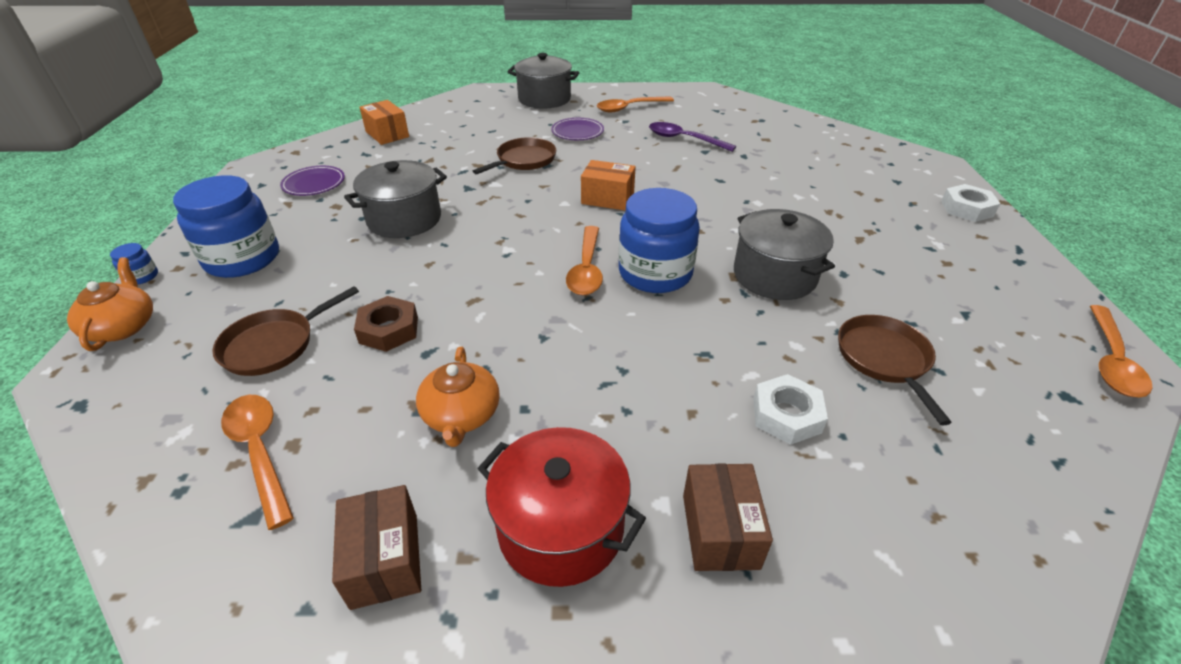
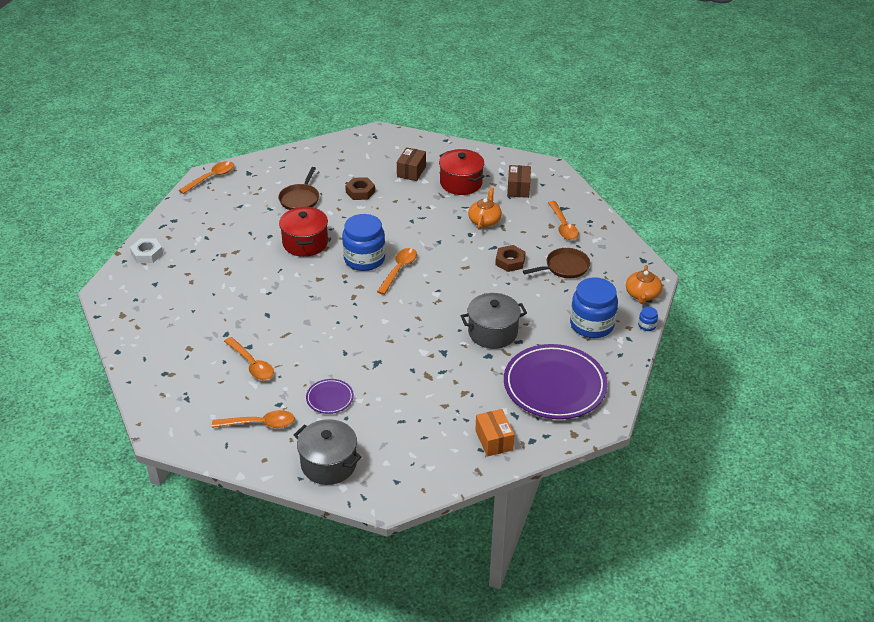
camera: 160 degrees left, 0 degrees up
(314, 184) = (554, 385): purple plate -> purple plate, size x2.20
(524, 160) = (391, 372): brown pan -> none
(607, 198) = (354, 317): orange box -> none
(684, 139) = (252, 364): purple spoon -> orange spoon
(774, 276) = (305, 243): grey pot -> red pot
(786, 415) = (360, 192): white nut -> brown nut

